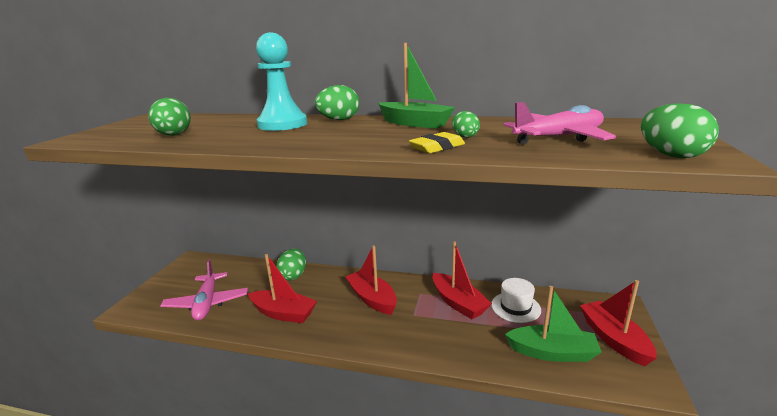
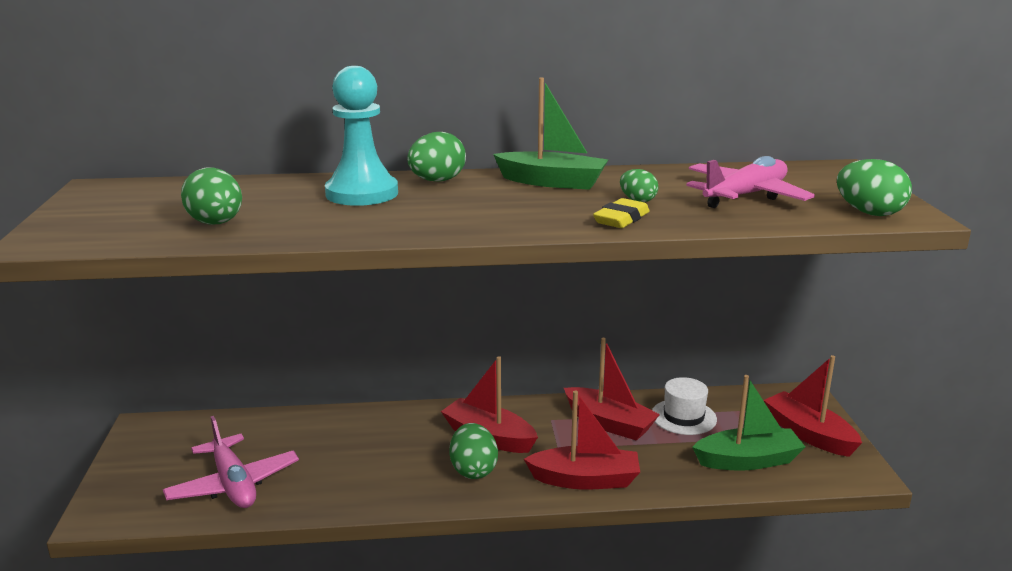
camera: 20 degrees left, 0 degrees up
(283, 313) = (370, 477): red boat -> red boat (585, 480)
(293, 275) = (346, 424): green egg -> green egg (473, 470)

